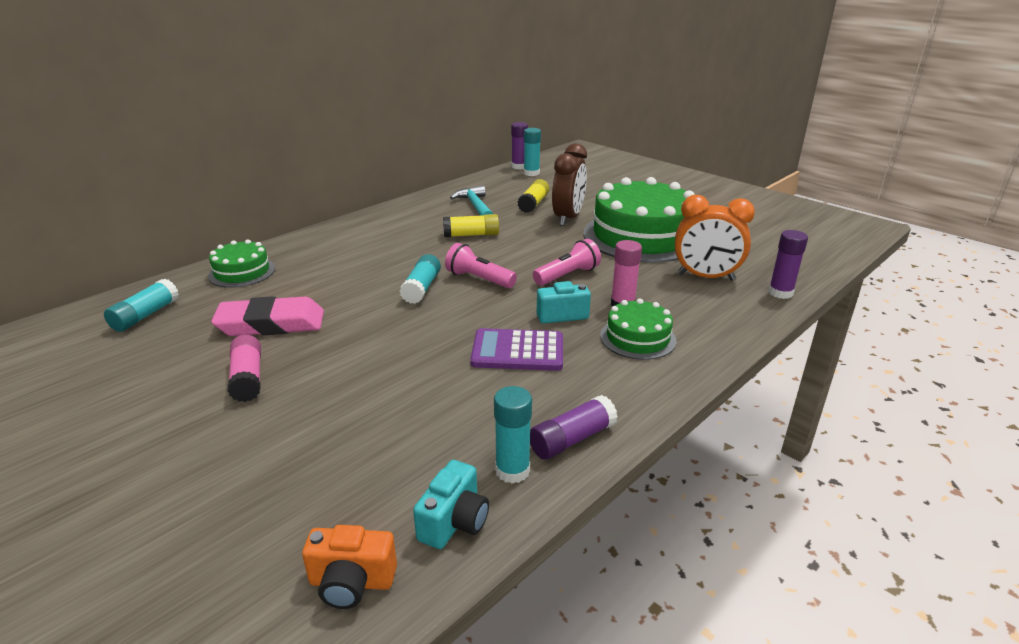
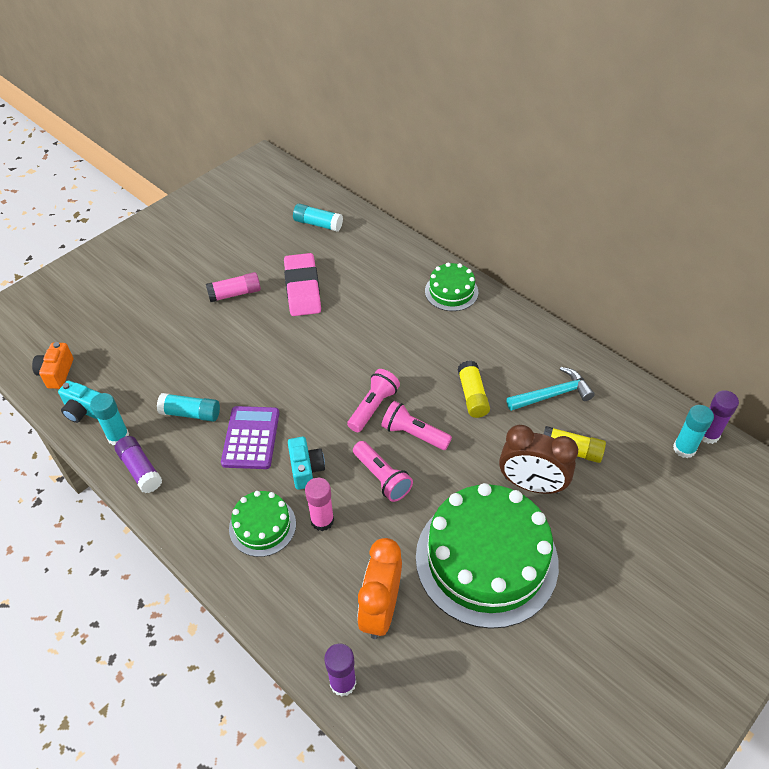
camera: 90 degrees right, 20 degrees up
(242, 272) = (384, 253): green cake -> green cake (451, 291)
(422, 288) = (356, 368): turquoise glue stick -> turquoise glue stick (191, 413)
(515, 260) = (414, 434): none -> pink flashlight

